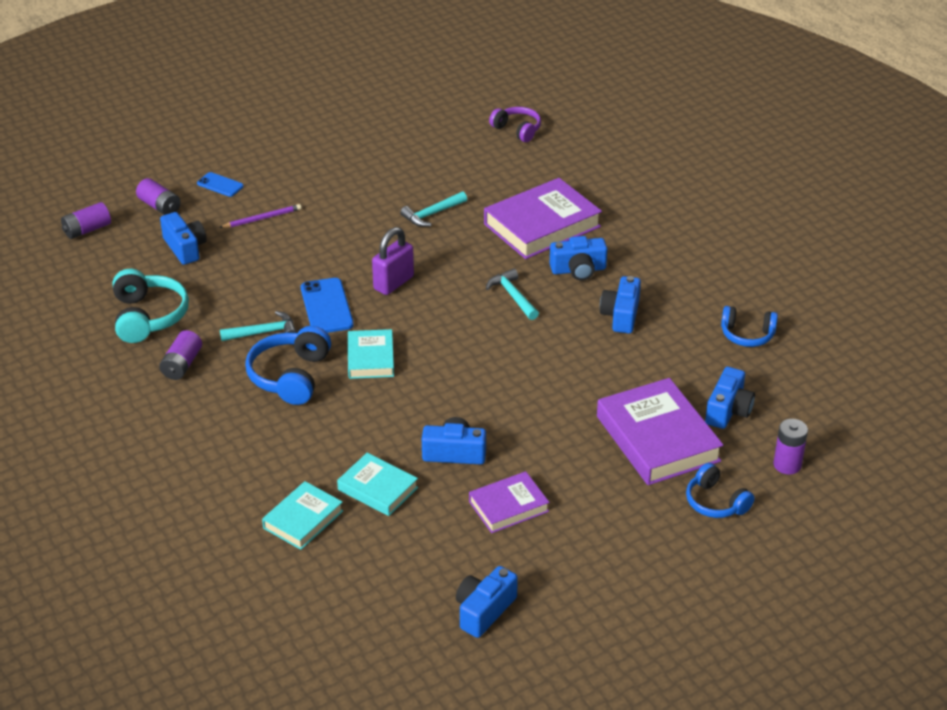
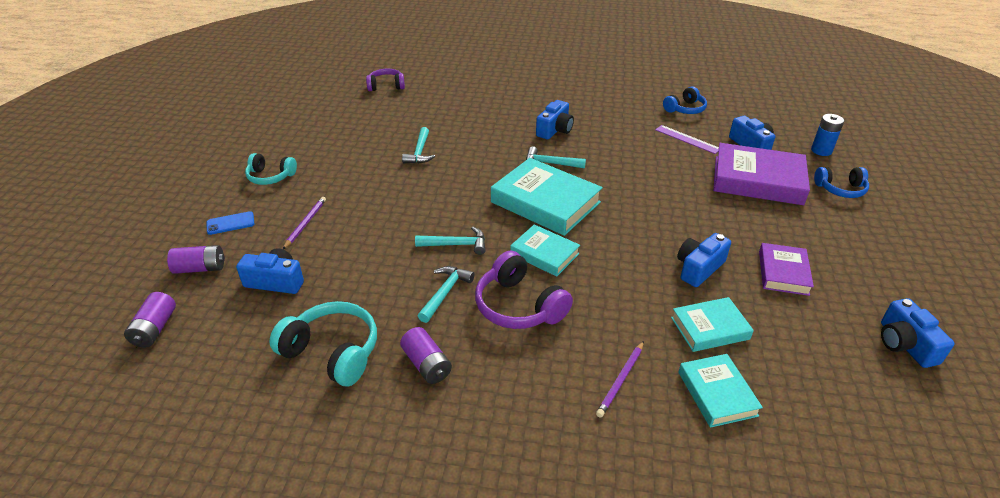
camera: 50 degrees left, 0 degrees up
(265, 465) = (621, 380): none -> purple pencil
(291, 376) = (519, 306): blue headphones -> purple headphones
(297, 163) = (270, 177): none -> turquoise headphones
(327, 306) = (456, 245): blue phone -> turquoise hammer
(393, 283) = (471, 202): purple padlock -> none
(446, 323) = (545, 202): none -> turquoise book
(542, 225) = (493, 121): purple book -> none
(621, 315) = (619, 137): blue camera -> none
(680, 361) = (687, 139): none -> purple ruler
(787, 465) = (821, 150): purple battery -> blue battery

